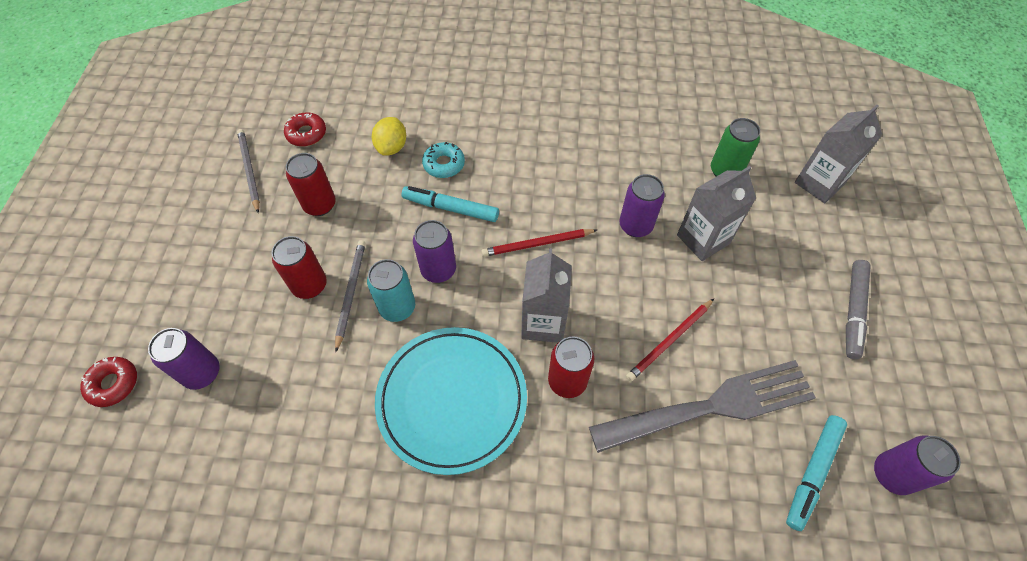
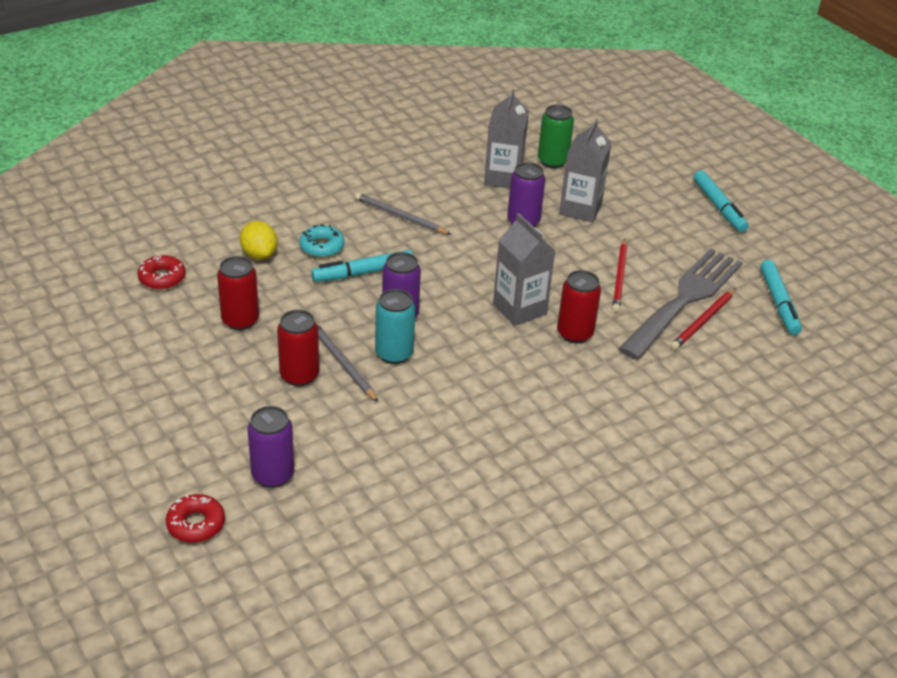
camera: 40 degrees left, 20 degrees down
(249, 170) = (137, 326): grey pencil -> grey pencil (400, 216)
(452, 400) = (503, 386): turquoise plate -> none
(537, 244) = (461, 265): red pencil -> red pencil (703, 321)
(819, 183) = (625, 143): grey carton -> grey carton (503, 178)
(853, 311) = (718, 207): grey marker -> turquoise marker
(892, 474) = (822, 280): purple can -> none

